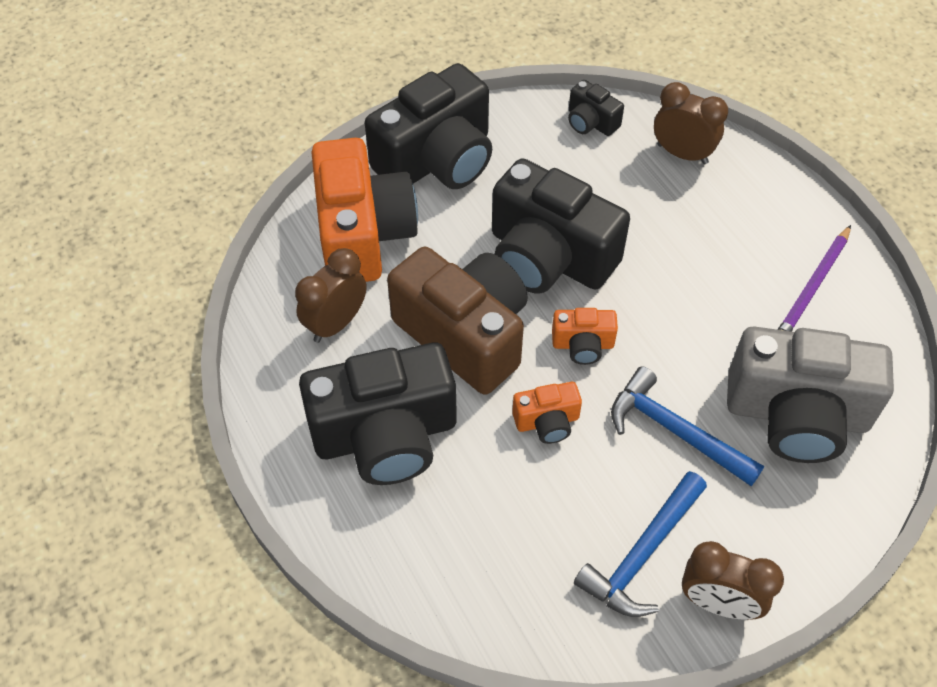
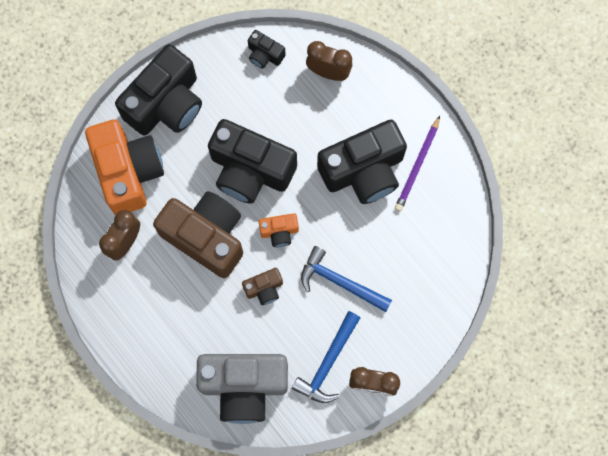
camera: 10 degrees left, 20 degrees up
(386, 435) = (170, 314): black camera -> black camera (363, 171)
(547, 422) = (264, 288): orange camera -> brown camera
(796, 414) = (410, 259): grey camera -> grey camera (244, 386)

